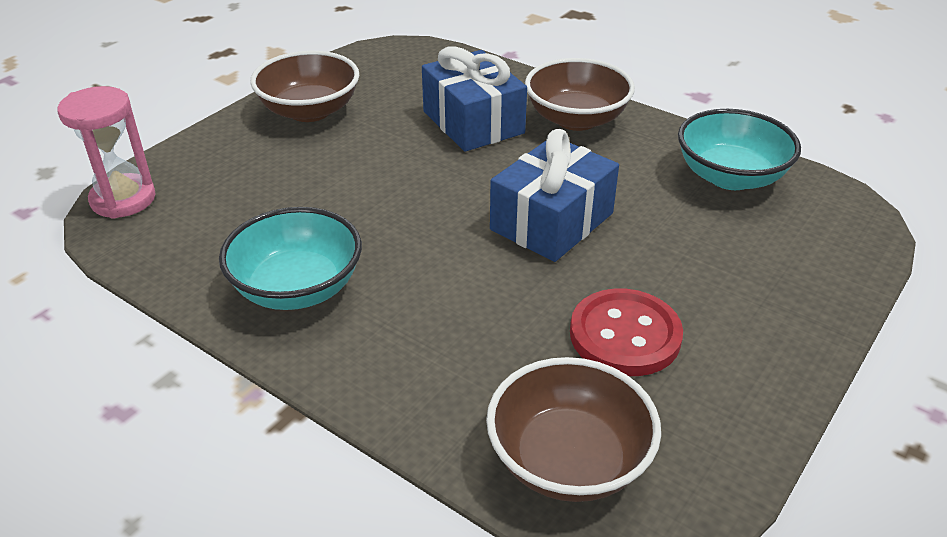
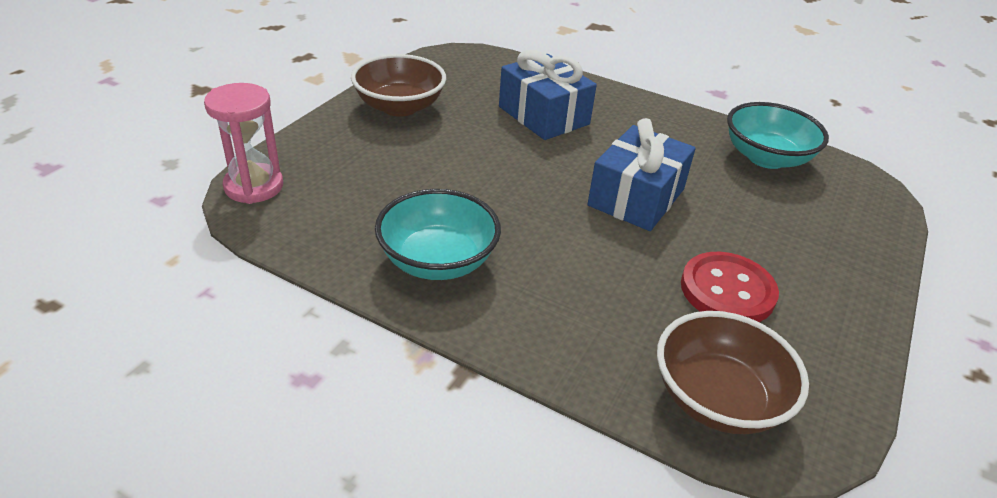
camera: 10 degrees left, 0 degrees up
(576, 119) = (628, 112): brown bowl -> none

